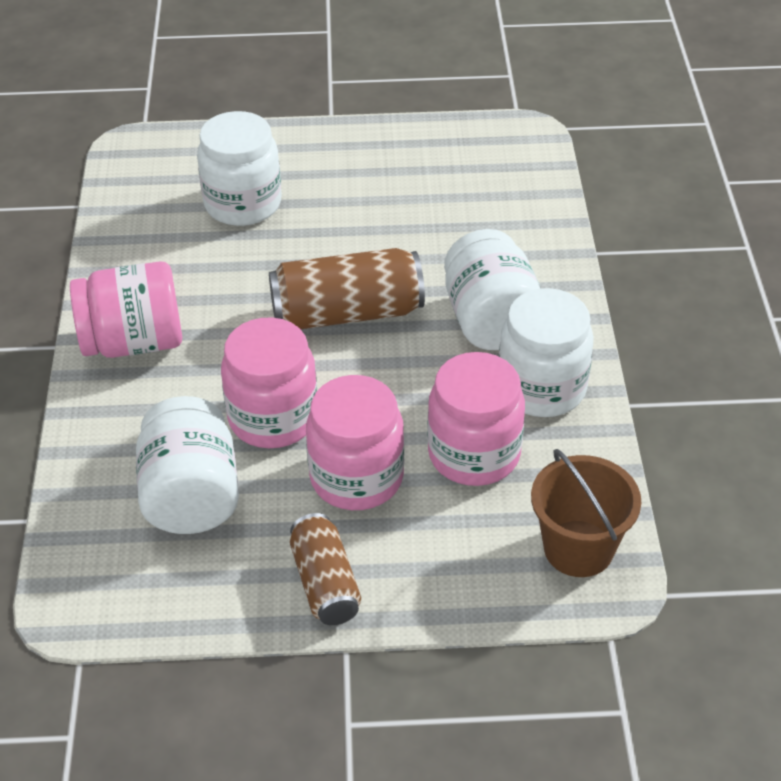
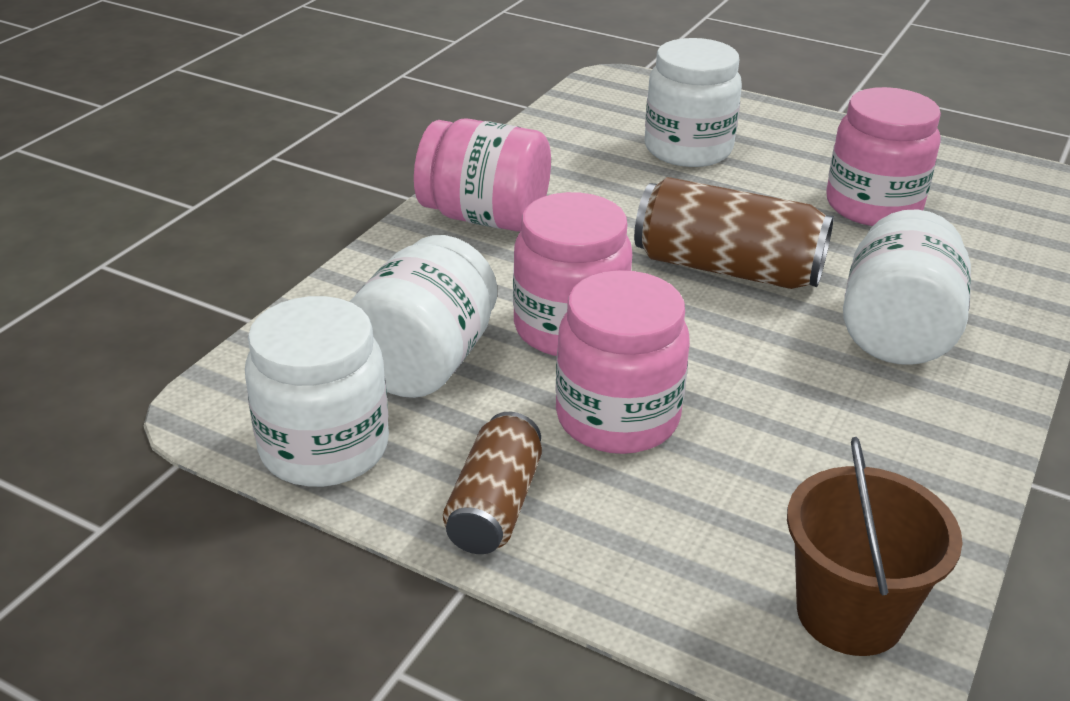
camera: 30 degrees right, 10 degrees down
(474, 454) = (779, 451): pink jar -> pink jar (873, 206)
(542, 388) = (917, 419): white jar -> white jar (324, 448)

